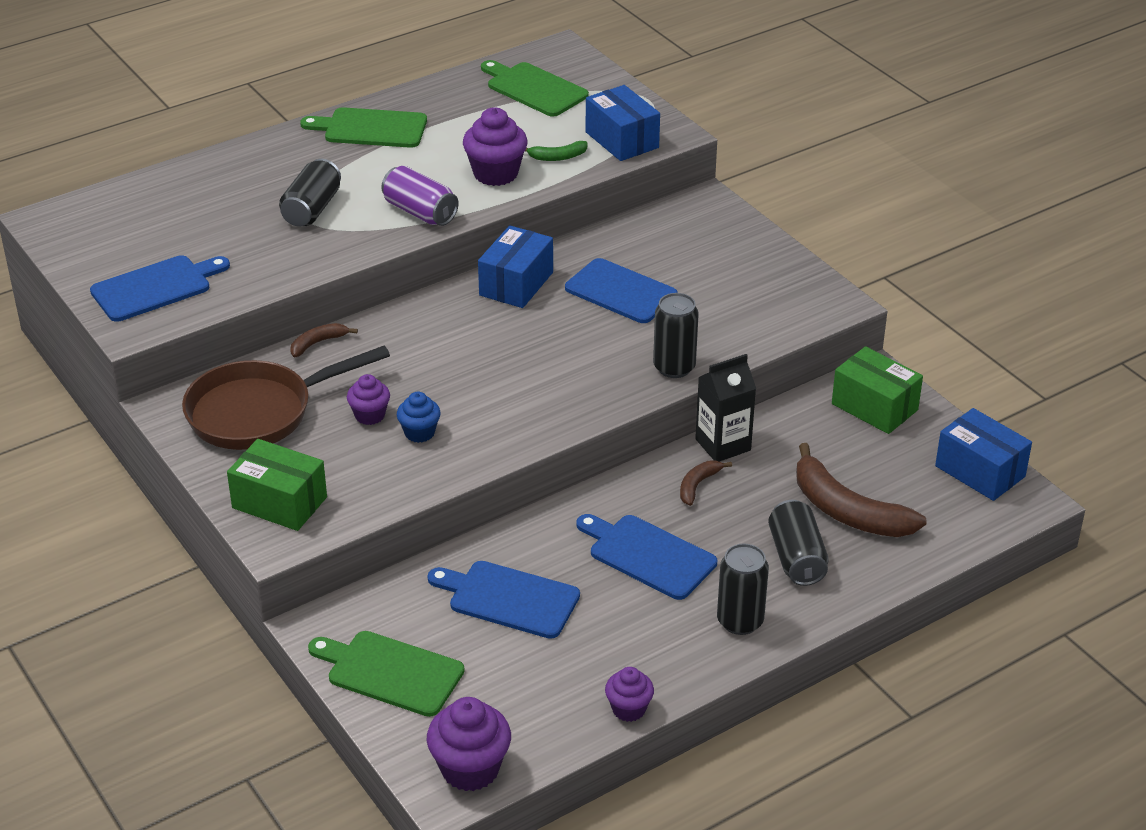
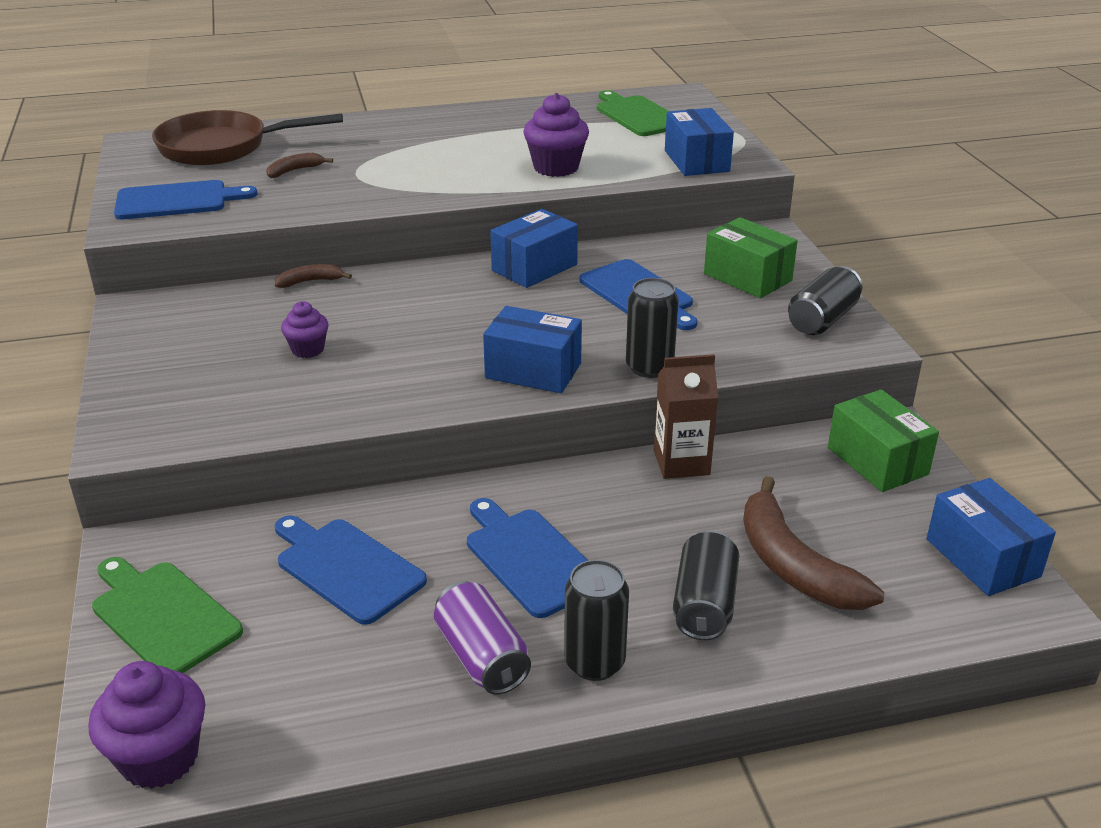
camera: 20 degrees right, 5 degrees down
(259, 412) = (208, 326): brown pan -> brown pan (222, 147)
(279, 502) = (155, 408): green box -> green box (747, 277)
(312, 209) = (366, 168): black can -> black can (822, 319)
(371, 128) = (467, 122): green cutting board -> none
(419, 433) = (343, 374): blue cupcake -> none
(420, 212) = (462, 184): purple can -> purple can (481, 657)
(557, 157) = (624, 164): green banana -> none
(580, 392) = (533, 371): none -> blue box
(629, 709) = (395, 736): purple cupcake -> none
(698, 485) = (630, 497): brown banana -> brown banana (295, 170)
(723, 445) = (681, 462): black carton -> brown carton

